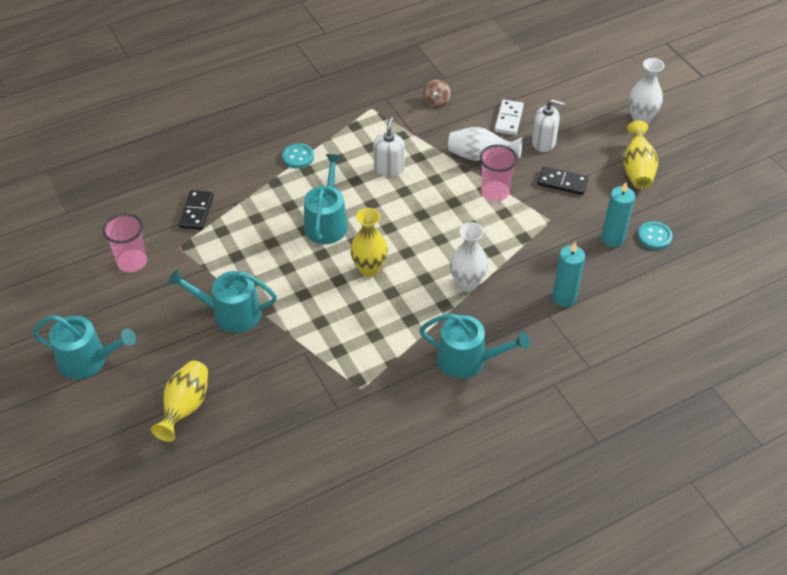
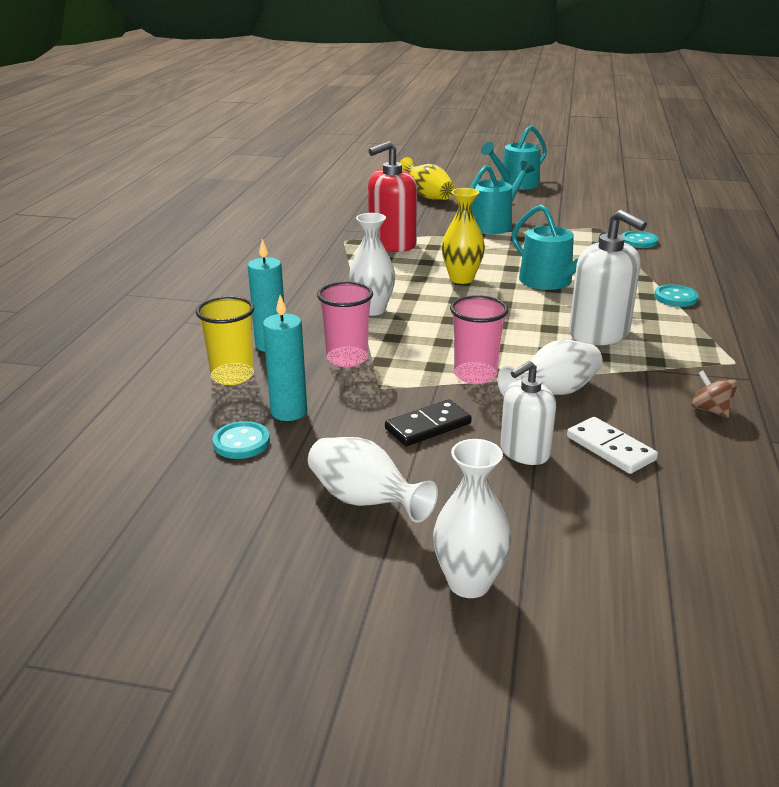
camera: 130 degrees right, 20 degrees down
(132, 262) = (601, 211): pink cup -> pink cup (347, 359)
(196, 211) = (638, 241): black domino -> turquoise button
(340, 350) = (392, 244): none -> red soap dispenser
(389, 168) = (599, 333): white soap dispenser -> white soap dispenser, size x1.56
(467, 360) = (294, 280): turquoise watering can -> none
(612, 287) = (232, 376): none -> yellow cup
(637, 170) = (364, 501): yellow vase -> white vase

